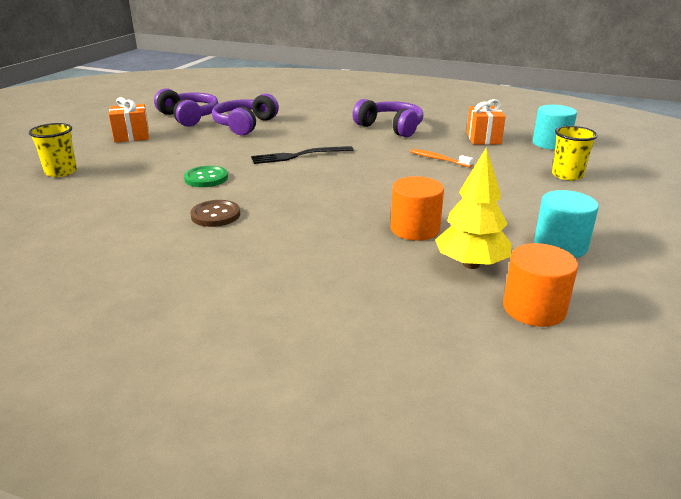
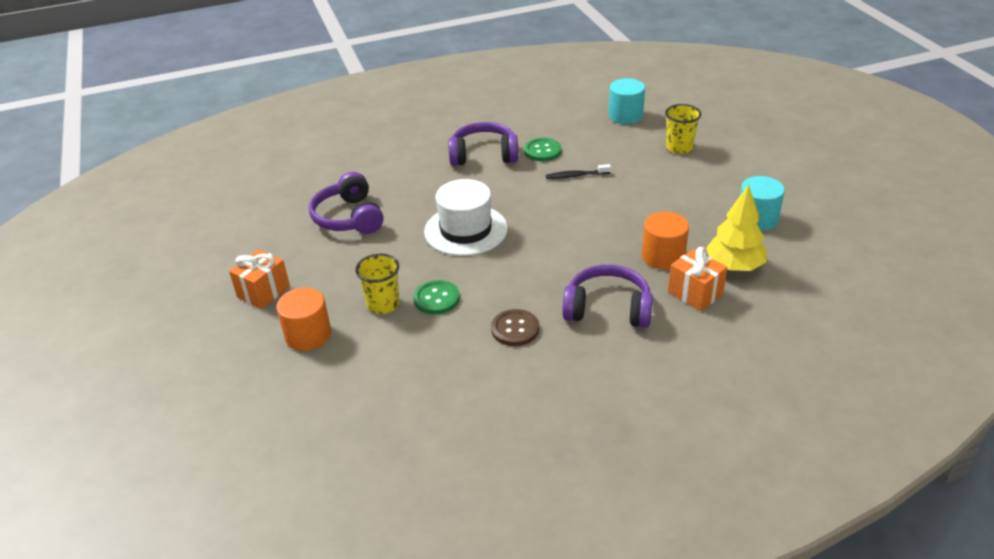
camera: 40 degrees left, 10 degrees up
(61, 172) = (288, 372): yellow cup -> yellow cup (383, 304)
(189, 117) = (270, 236): purple headphones -> purple headphones (608, 309)
(298, 156) = (466, 230): black fork -> white hat
(438, 159) = (576, 176): orange toothbrush -> black toothbrush
(439, 139) = (542, 151): none -> green button
(483, 138) = (573, 133): orange gift -> orange gift (695, 293)
(534, 308) = (805, 278): orange cylinder -> orange cylinder (308, 335)

